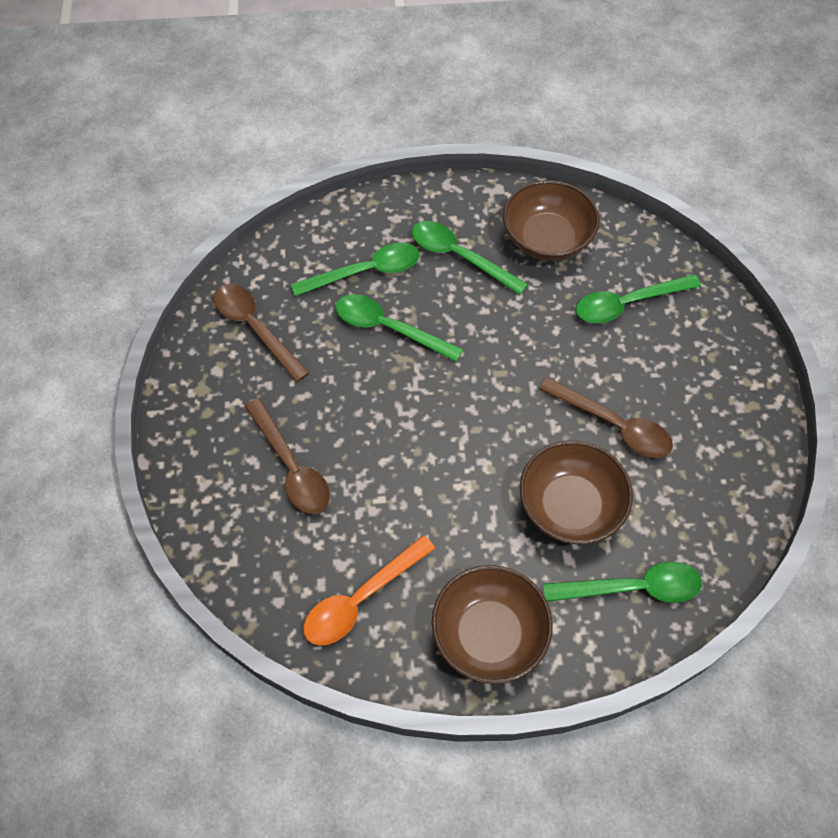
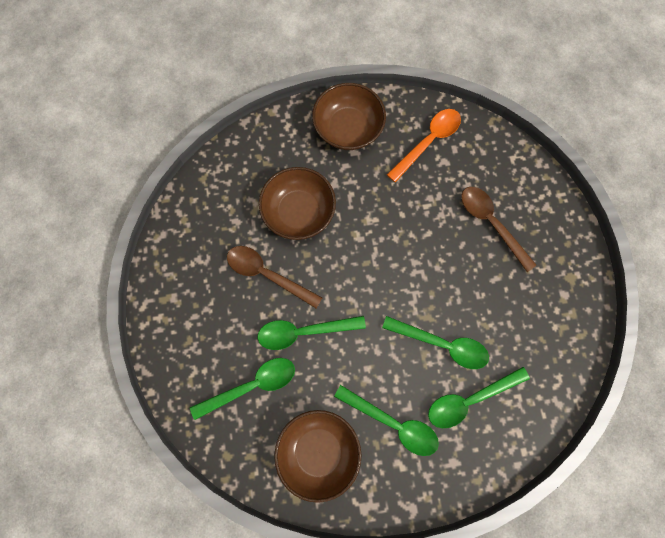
camera: 175 degrees right, 15 degrees up
(255, 328) = (546, 334): brown spoon -> none
(632, 588) = (260, 162): green spoon -> green spoon (304, 331)

